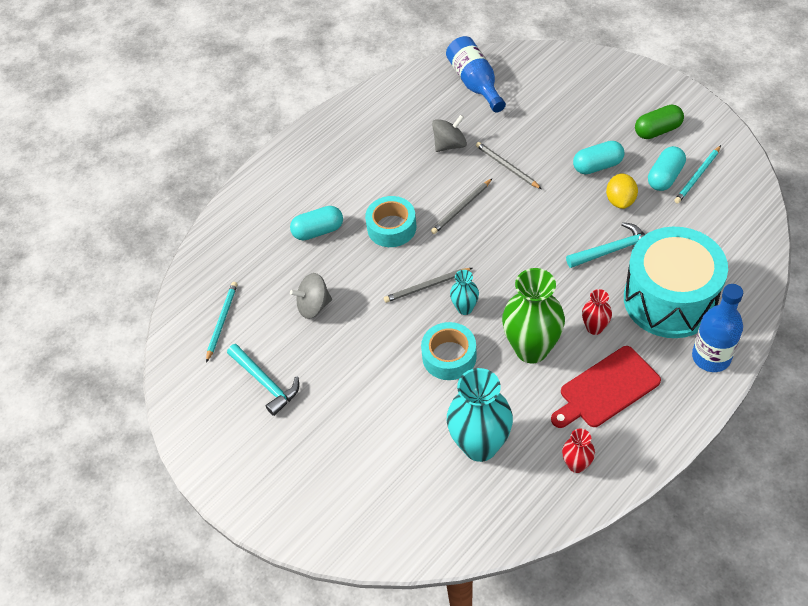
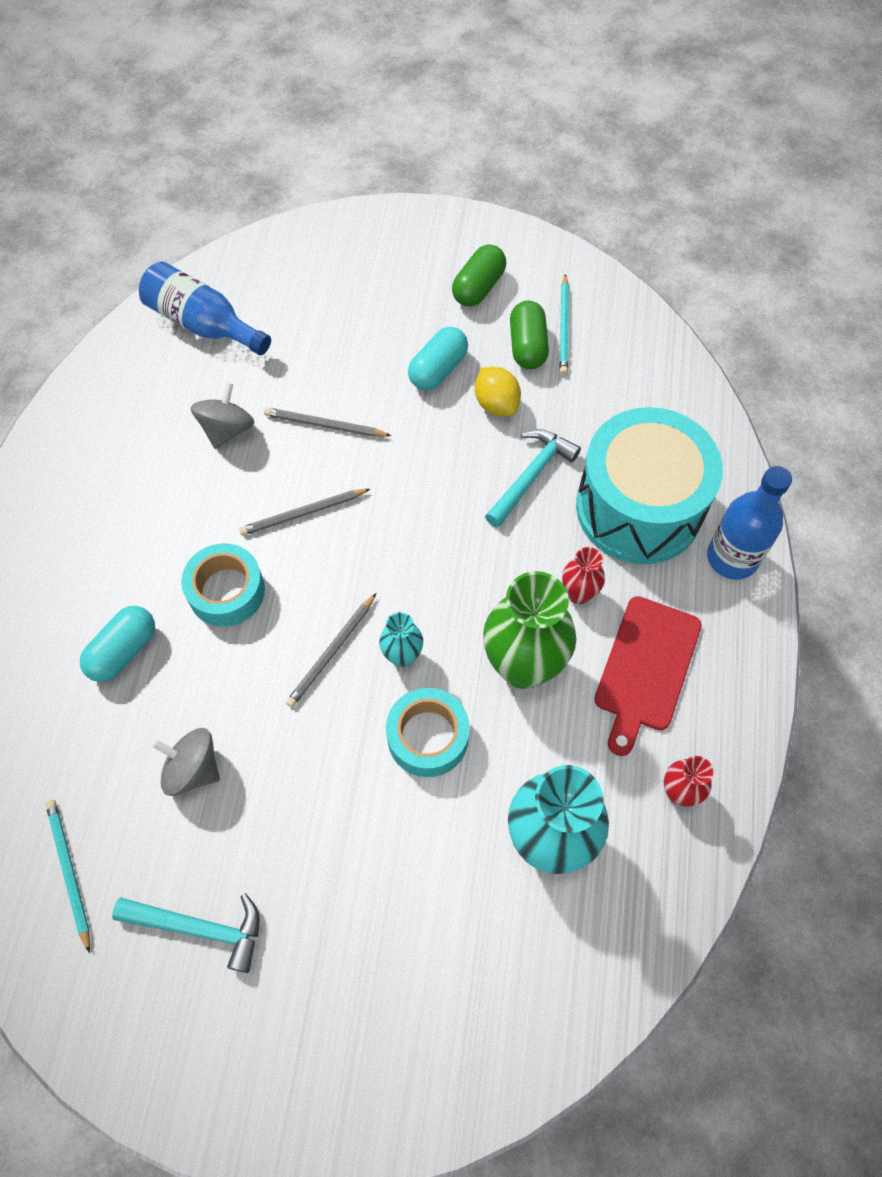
camera: 40 degrees left, 10 degrees up
(313, 306) = (193, 769): grey spinning top -> grey spinning top turned 75 degrees clockwise
(461, 208) = (303, 513): grey pencil -> grey pencil turned 60 degrees clockwise
(665, 177) = (527, 346): turquoise capsule -> green capsule

